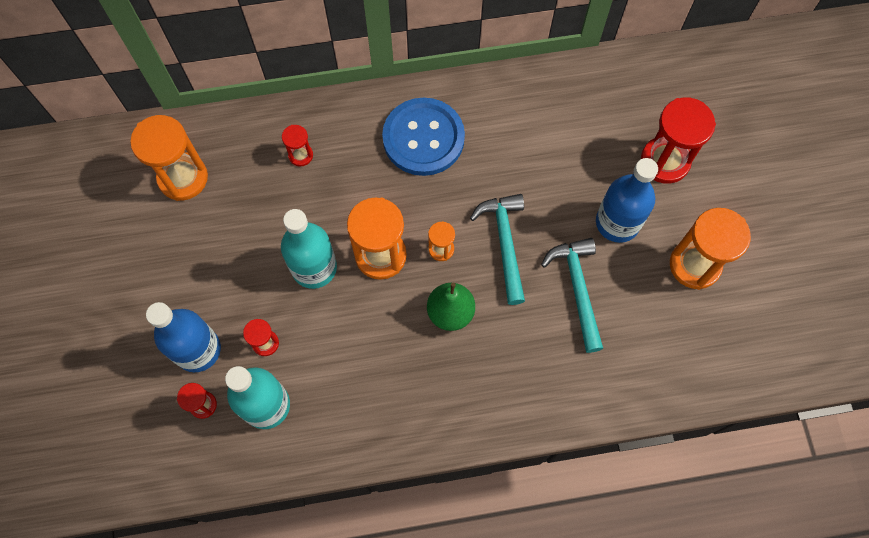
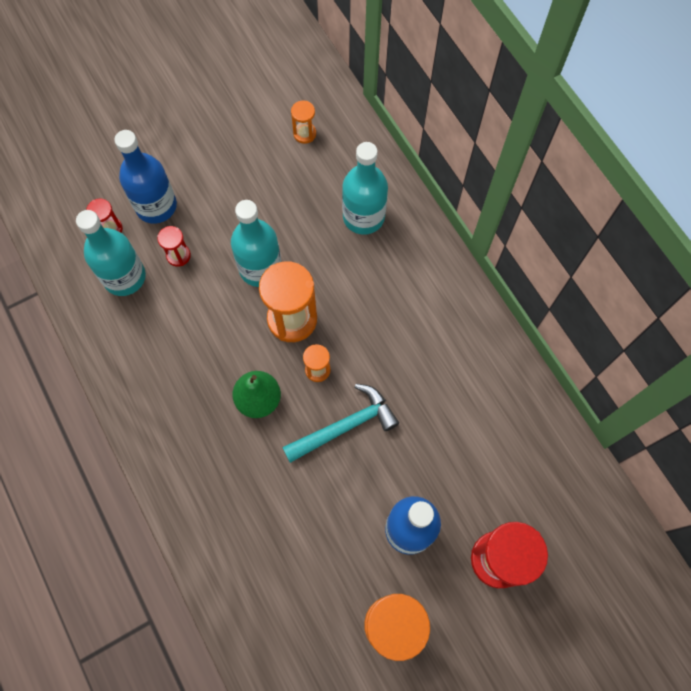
camera: 70 degrees right, 0 degrees up
(183, 178) = (304, 134): orange hourglass -> orange hourglass, size x0.50
(300, 155) = (363, 217): red hourglass -> turquoise bottle
(423, 138) = (424, 315): blue button -> none
(578, 289) = (323, 511): turquoise hammer -> none

